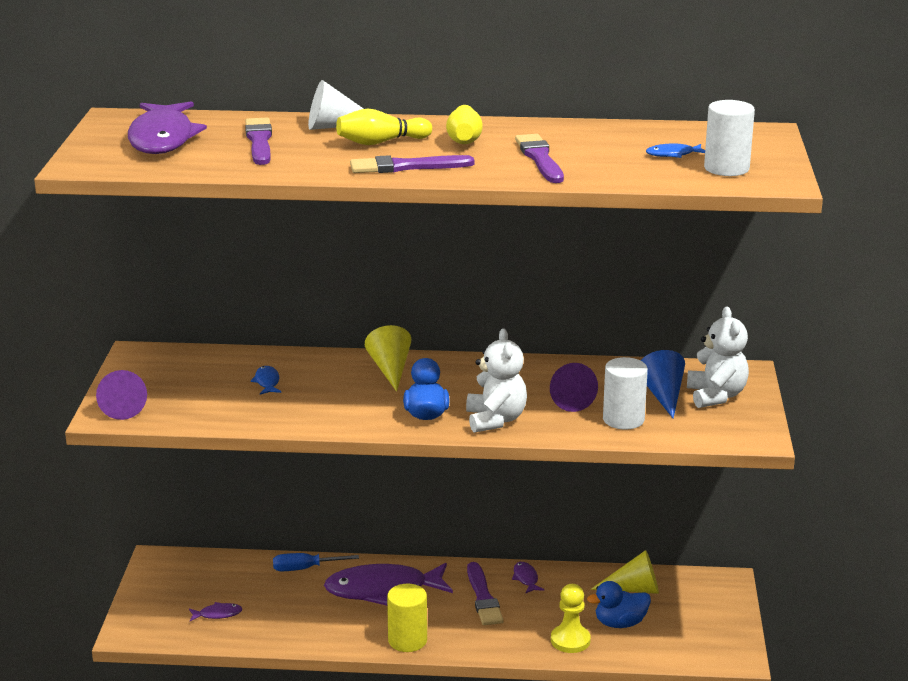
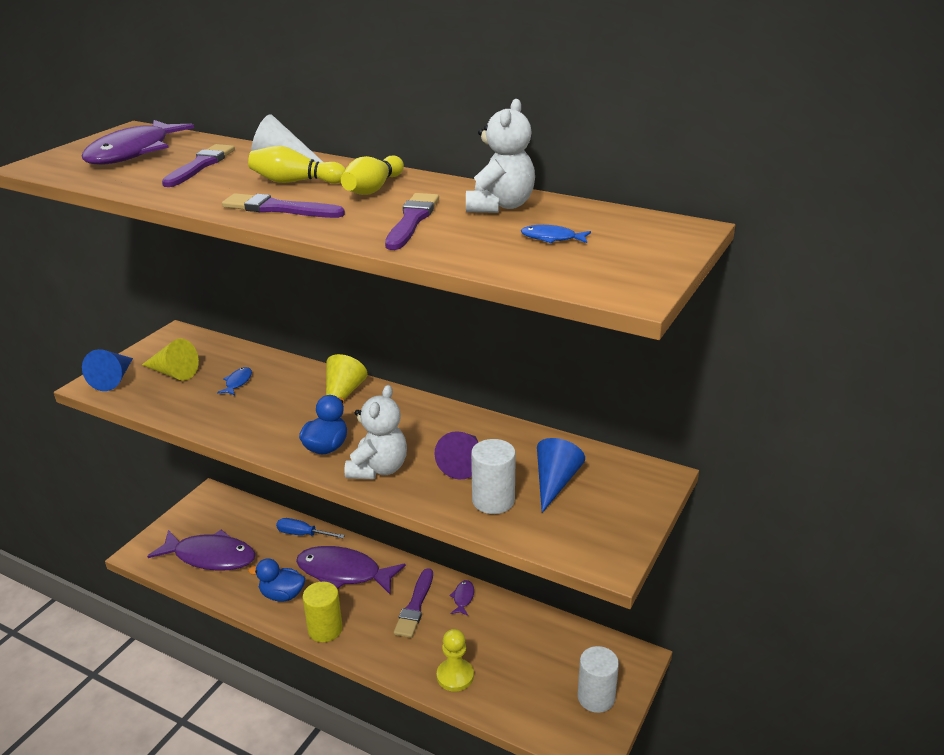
camera: 25 degrees right, 5 degrees up
(121, 406) = (114, 379): purple cone -> blue cone
(218, 614) = (210, 557): purple fish -> purple fish, size x2.44
(620, 623) = (510, 672): blue duck -> blue duck (282, 595)
(634, 589) = (547, 639): yellow cone -> yellow cone (173, 373)
(716, 396) = (606, 497): white teddy bear -> white teddy bear (500, 206)
(726, 168) = (589, 264): white cylinder -> white cylinder (596, 697)

